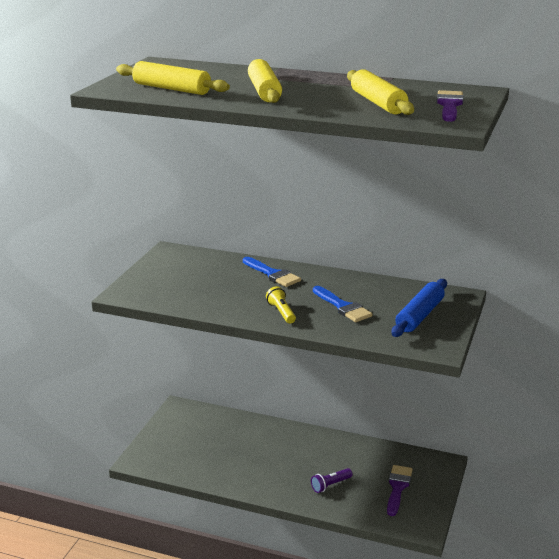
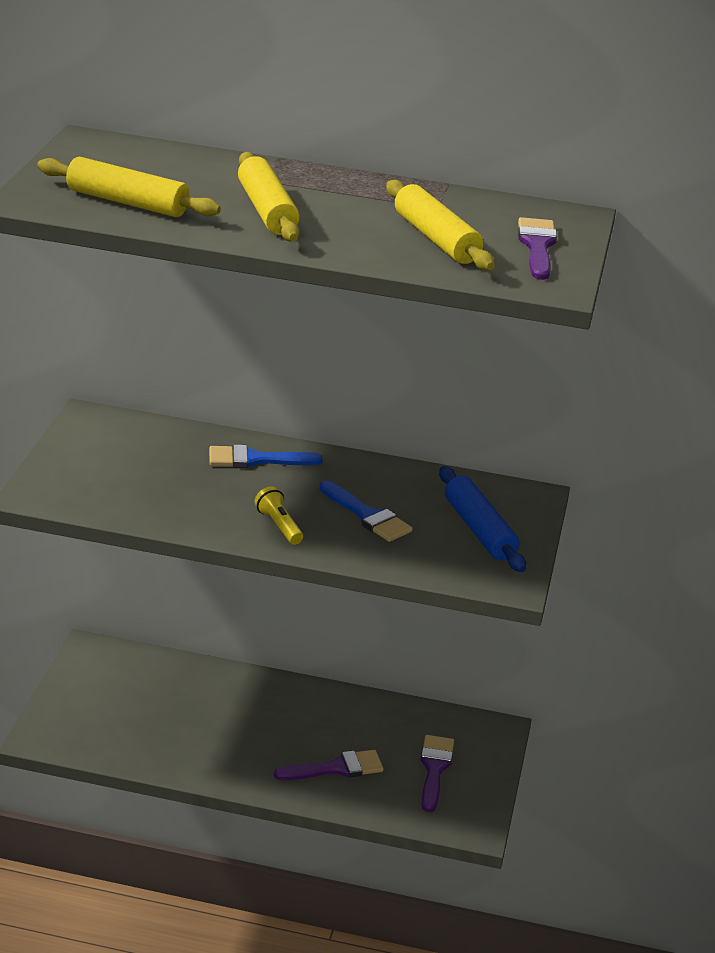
camera: 10 degrees left, 5 degrees up
(272, 274) = (255, 459): blue brush -> blue brush turned 135 degrees clockwise
(330, 485) = (336, 768): purple flashlight -> purple brush
(419, 316) = (479, 530): blue rolling pin -> blue rolling pin turned 45 degrees counterclockwise

